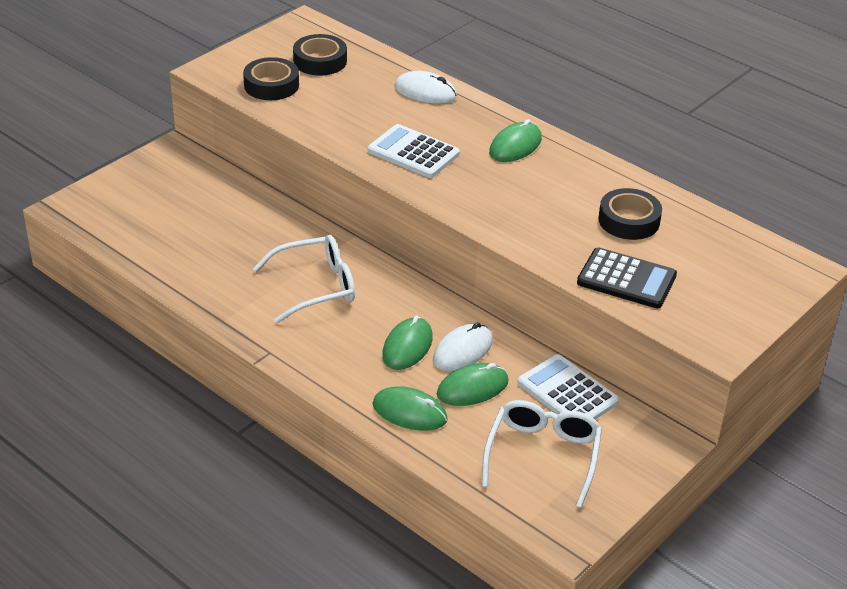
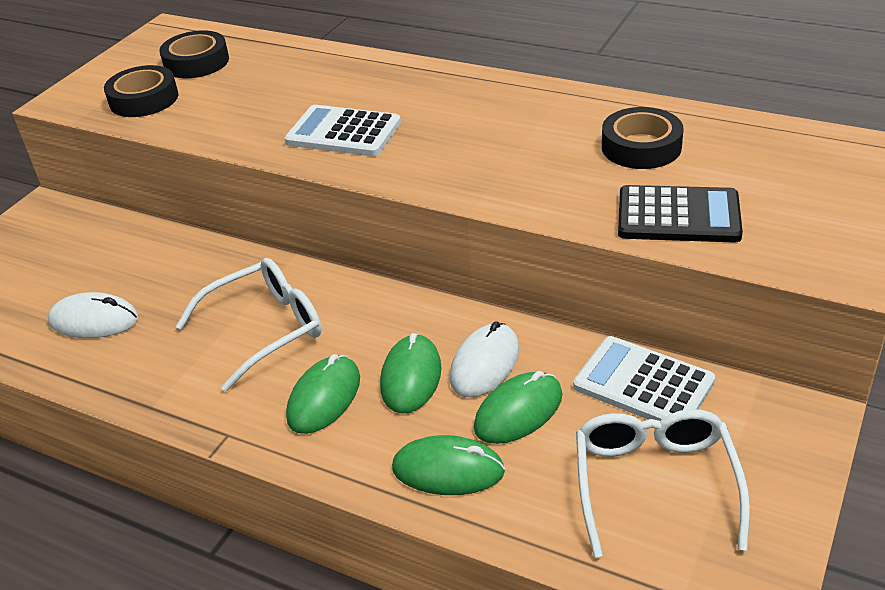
camera: 10 degrees left, 0 degrees up
(425, 92) = (333, 66): white mouse -> white mouse (94, 320)
(515, 146) = (463, 98): green mouse -> green mouse (324, 398)

